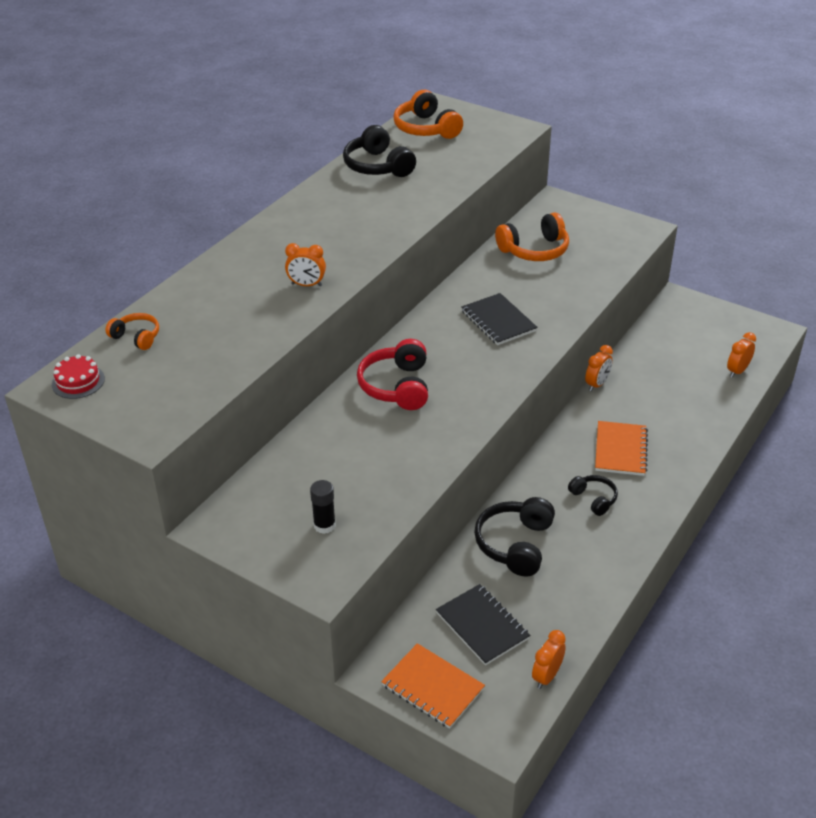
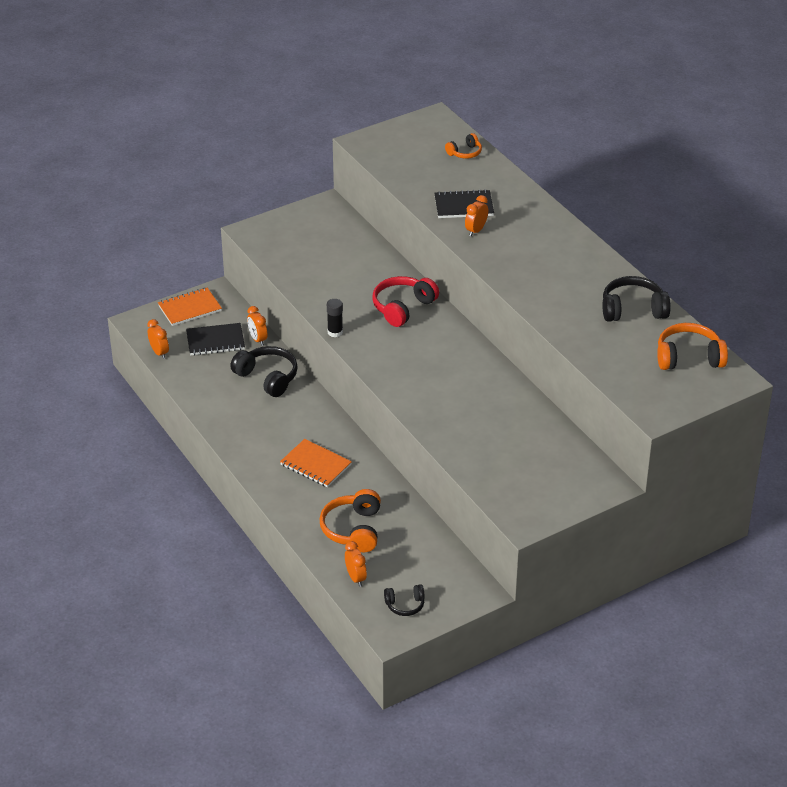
camera: 115 degrees right, 0 degrees up
(78, 381) = (433, 126): red cake -> none
(324, 525) = (294, 243): black glue stick -> black glue stick (335, 332)
(396, 386) = (402, 307): red headphones -> red headphones turned 75 degrees counterclockwise
(498, 321) = (445, 381): black notebook -> black notebook (464, 206)
(534, 250) = (532, 438): orange headphones -> orange headphones (353, 529)
(594, 499) = (278, 430): black headphones -> black headphones (405, 605)
(597, 384) = (398, 485): orange clock -> orange clock (258, 339)

